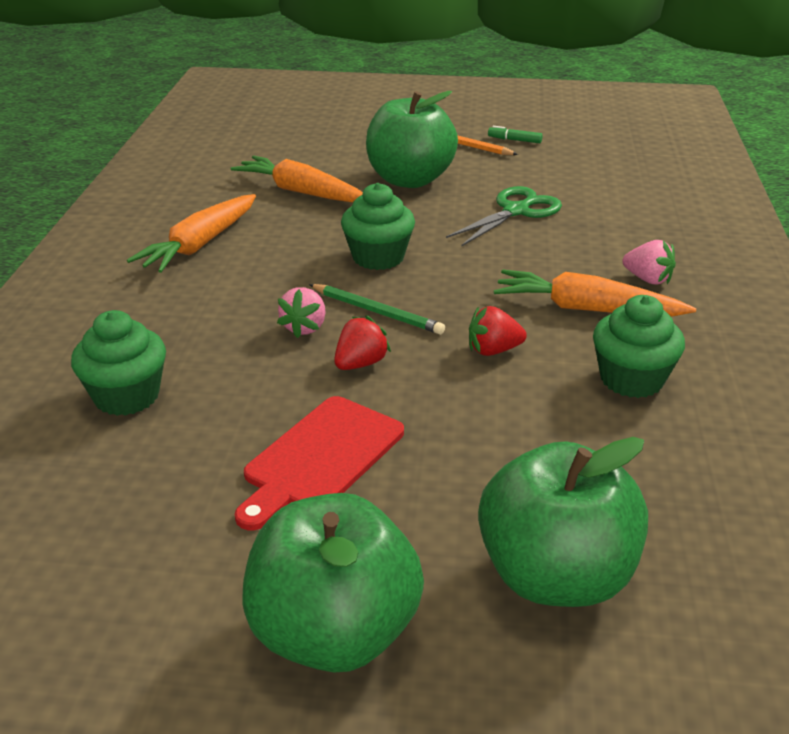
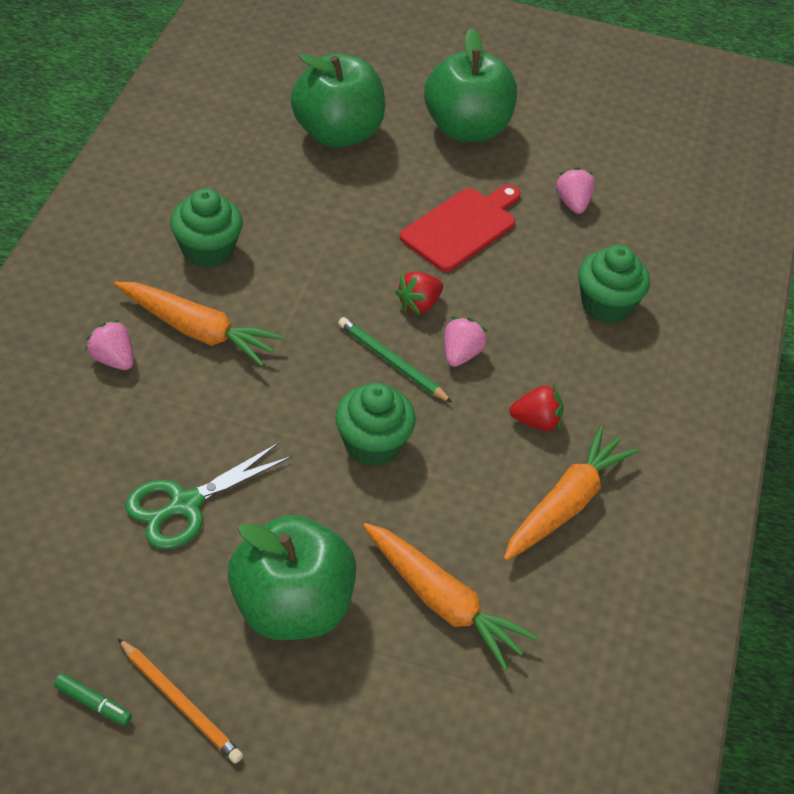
camera: 175 degrees left, 15 degrees up
(149, 523) = (573, 203): none -> pink strawberry
(493, 350) = (304, 298): red strawberry -> red strawberry (536, 421)

